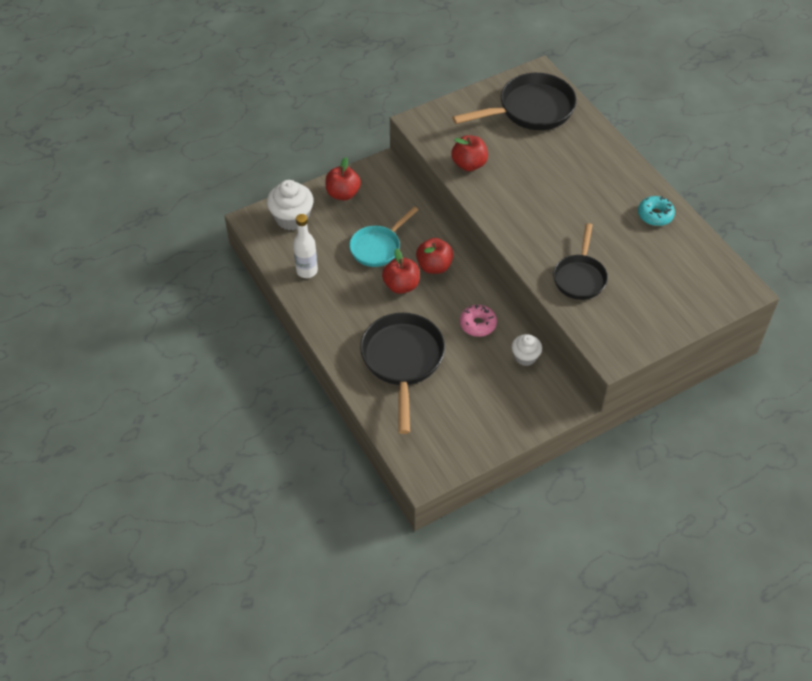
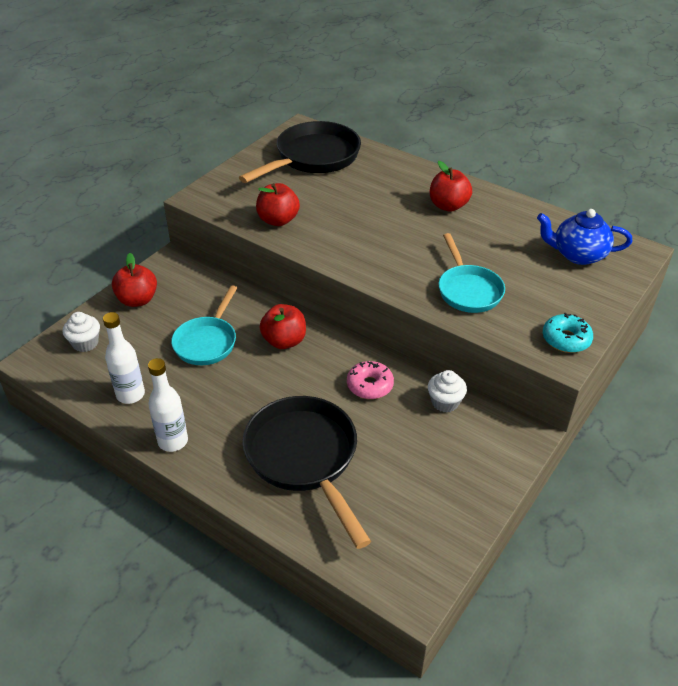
camera: 25 degrees left, 10 degrees down
(292, 218) = (85, 343): white cupcake -> white cupcake, size x0.61
(320, 316) = (173, 441): none -> white bottle
(401, 285) = (256, 373): red apple -> red apple (448, 206)
(580, 277) = (468, 290): black pan -> turquoise pan
(655, 215) = (500, 212): turquoise donut -> turquoise donut (566, 339)
(691, 276) = (578, 255): none -> blue teapot

